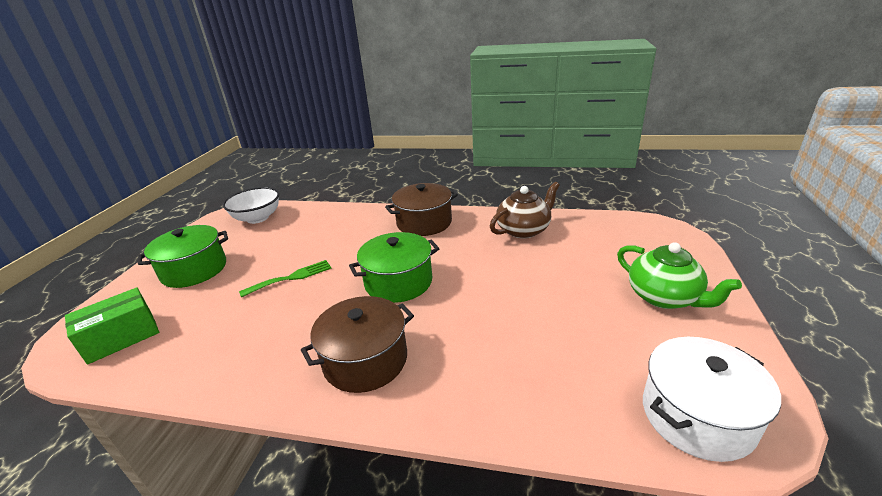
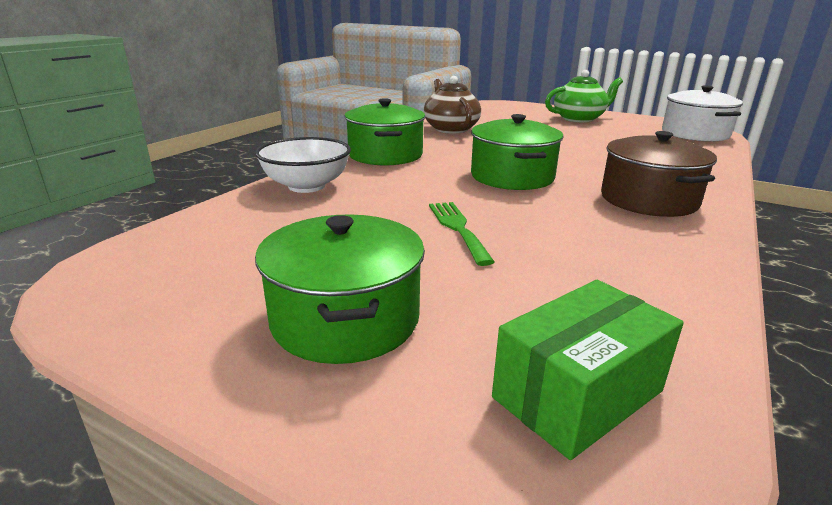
camera: 75 degrees left, 5 degrees down
(121, 337) = (578, 394): green box -> green box turned 75 degrees clockwise
(257, 218) = (182, 253): white bowl -> white bowl (306, 186)
(424, 223) = (385, 155): brown pot -> green pot

